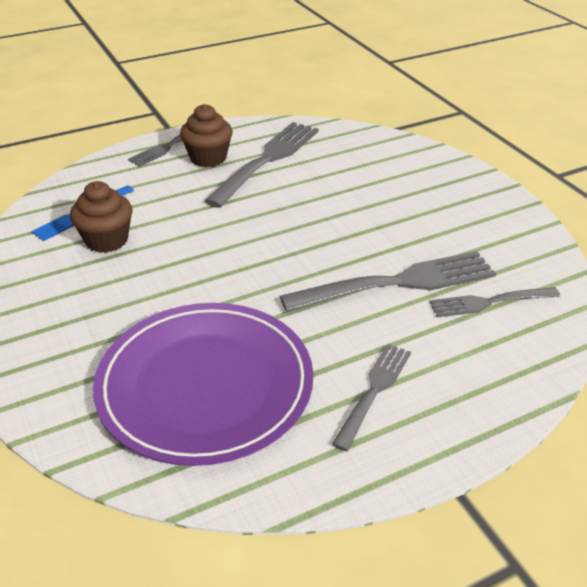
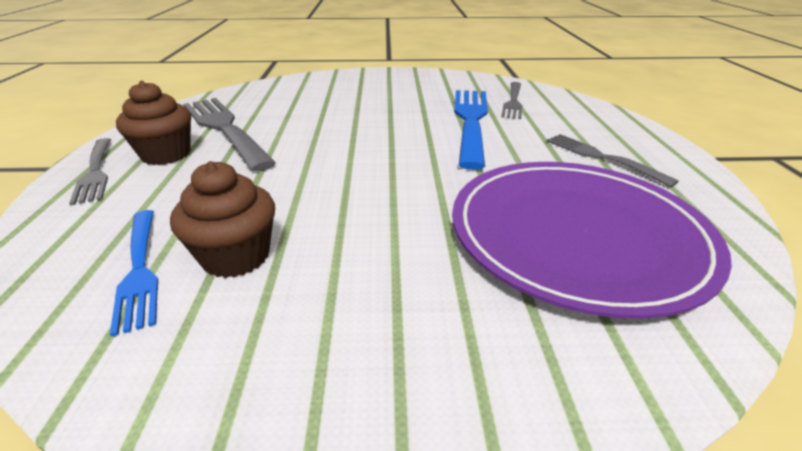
camera: 65 degrees left, 5 degrees down
(396, 283) = (471, 122): grey fork -> blue fork

